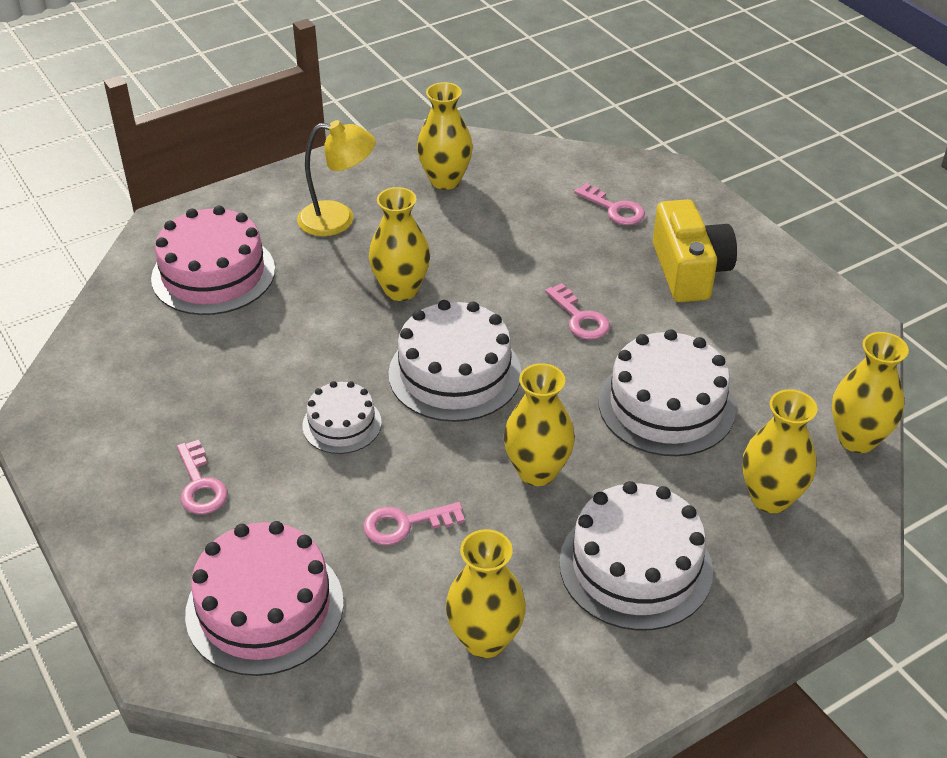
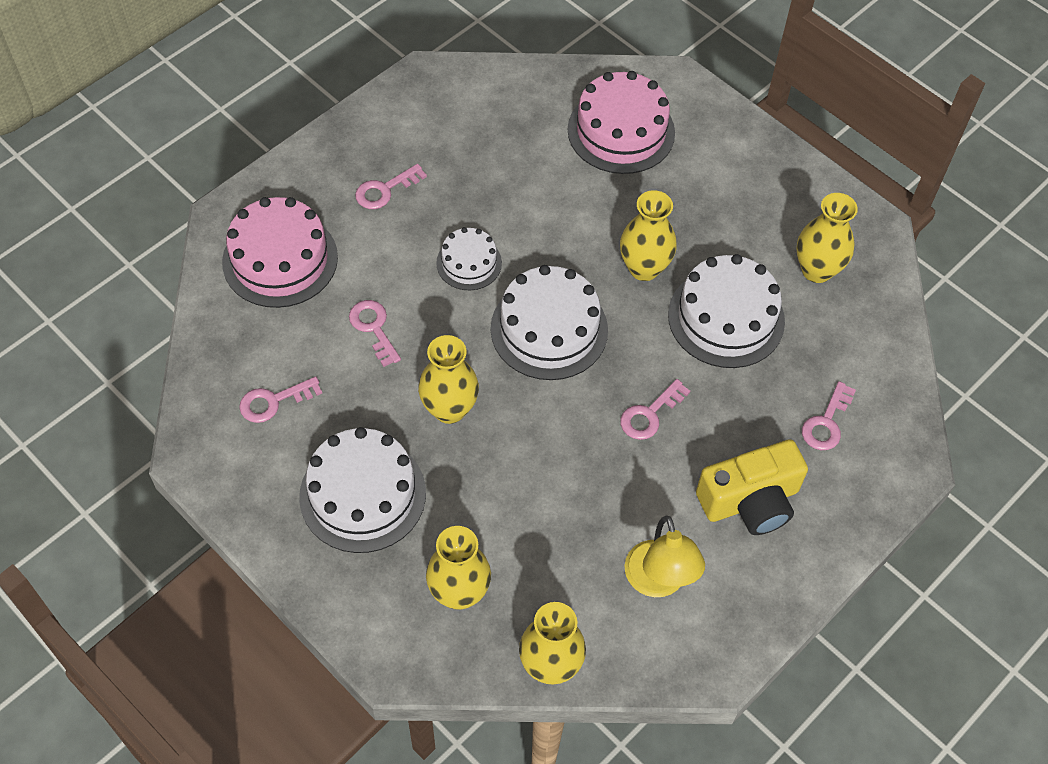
camera: 75 degrees right, 15 degrees up
(338, 219) = (725, 200): yellow lamp -> yellow lamp (658, 582)
(485, 639) = (274, 401): yellow vase -> pink key
(666, 405) = (553, 499): white cake -> white cake (726, 318)

